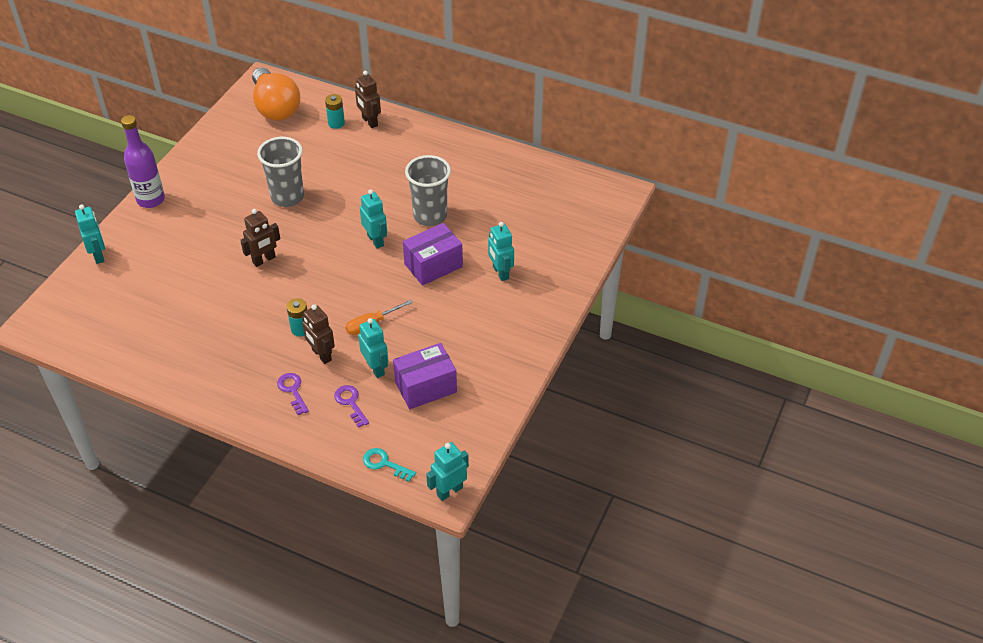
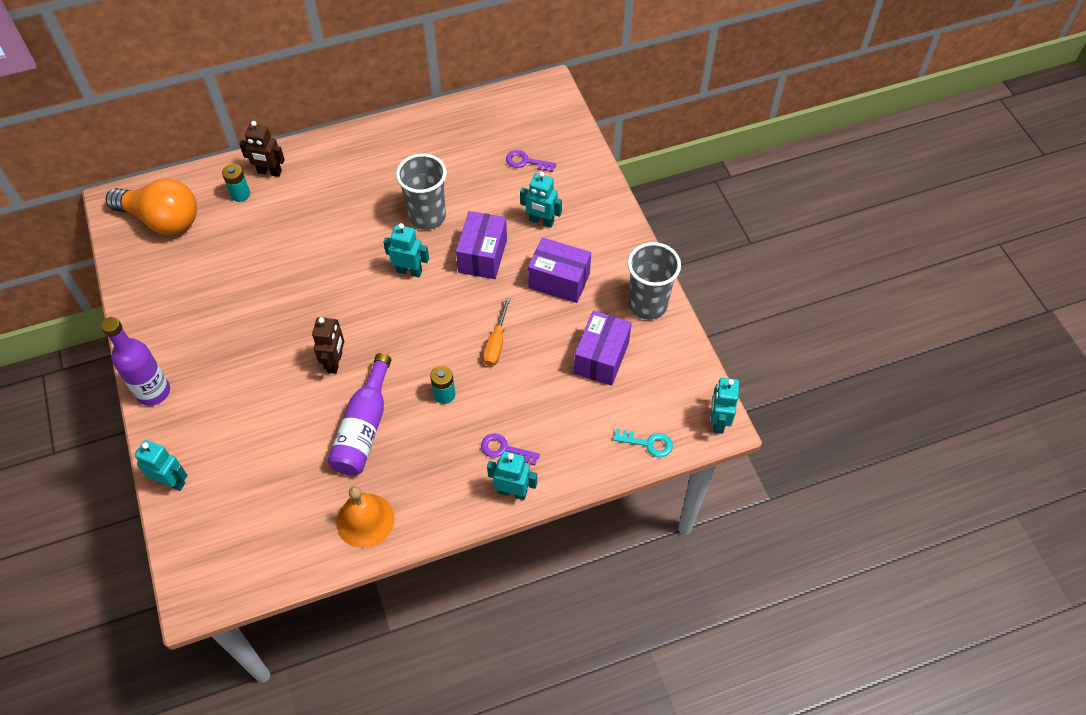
camera: 45 degrees left, 10 degrees up
(164, 362) = (365, 520): none -> orange bell
(231, 310) = (364, 428): none -> purple bottle
(287, 197) = (282, 292): grey cup -> grey cup (648, 305)
(321, 355) = (489, 401): brown robot -> none
(350, 403) = (562, 419): purple key -> purple key (526, 162)
(376, 368) = (545, 375): turquoise robot -> turquoise robot (512, 492)
(384, 464) = (648, 443): turquoise key -> turquoise key turned 150 degrees counterclockwise
(462, 318) = (559, 280): none -> purple box

